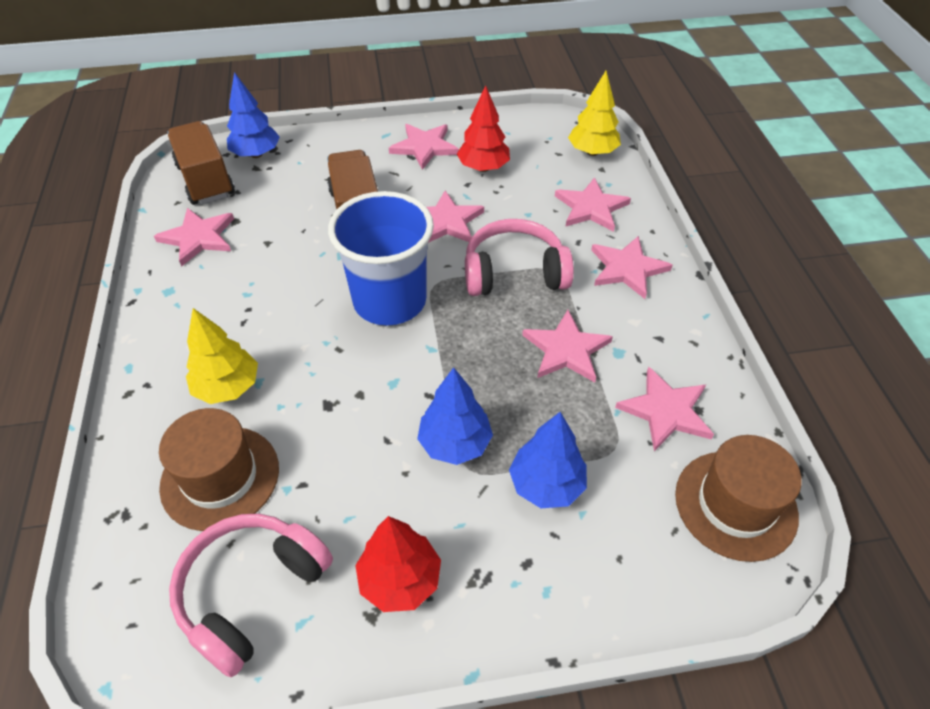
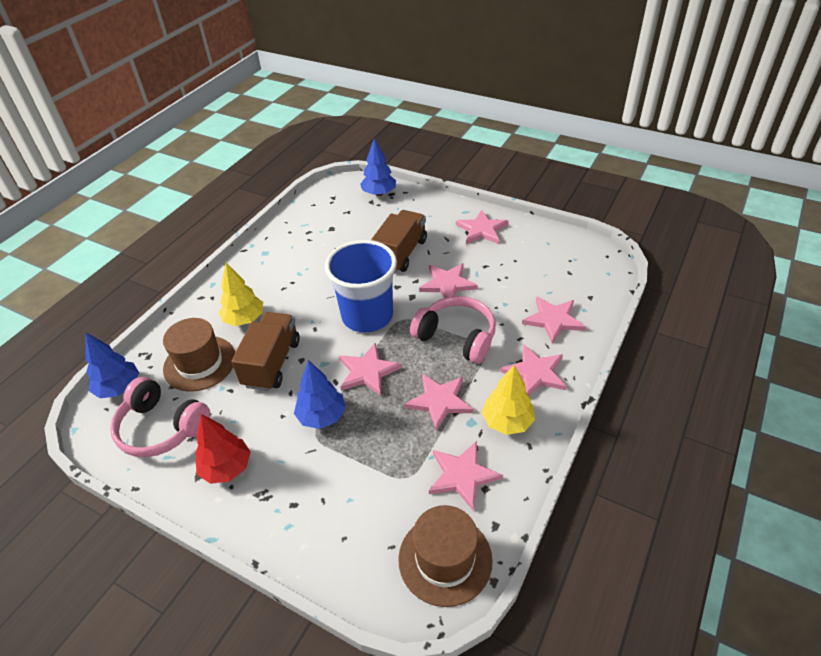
camera: 40 degrees right, 5 degrees down
(198, 237) = (305, 230): pink star -> pink star (367, 371)
(205, 180) = (338, 198): brown truck -> brown truck (272, 363)
(251, 592) = (161, 428): pink headphones -> pink headphones turned 135 degrees counterclockwise
(483, 168) = (506, 260): red tree -> none
(546, 485) = (346, 471): blue tree -> blue tree (119, 388)
(592, 152) = (596, 282): yellow tree -> yellow tree (507, 422)

